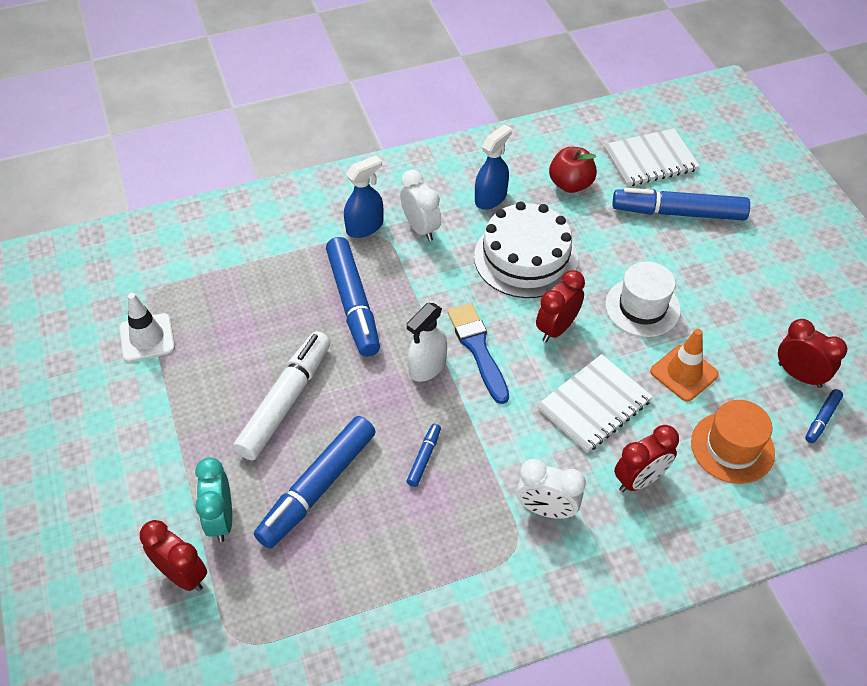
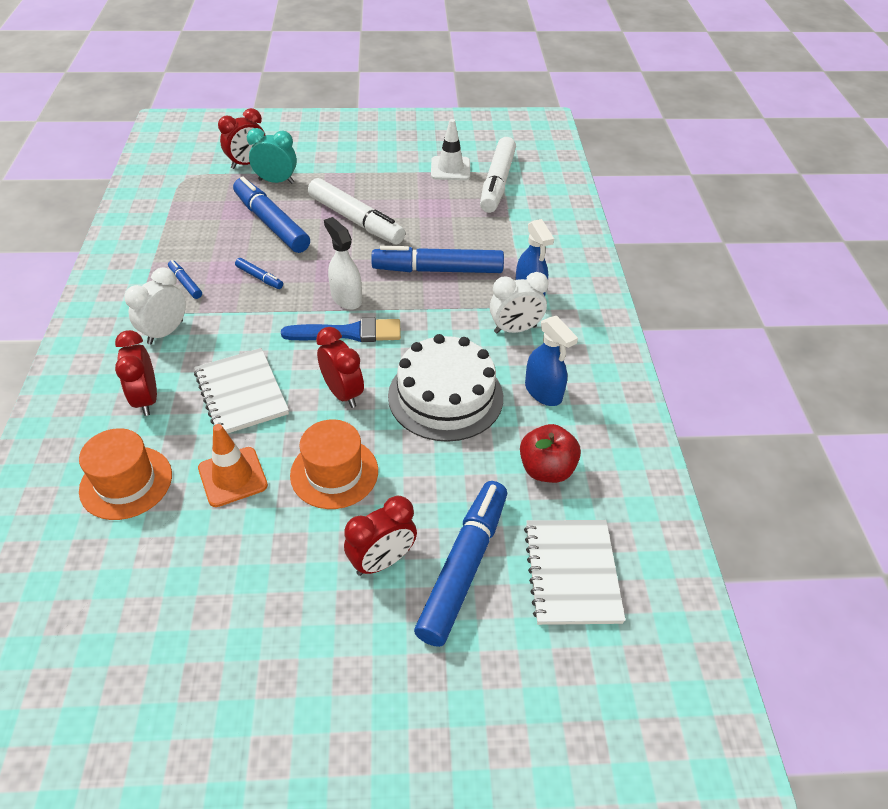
camera: 105 degrees right, 5 degrees down
(170, 287) = (497, 183): none -> white marker
(642, 307) = (334, 473): white hat -> orange hat
(799, 375) = (163, 588): red clock -> red clock (382, 561)
(822, 419) = (98, 582): blue marker -> blue marker (185, 283)

